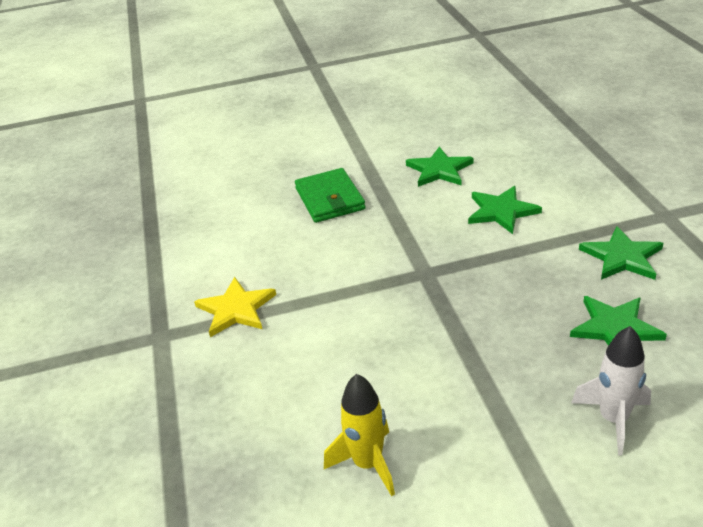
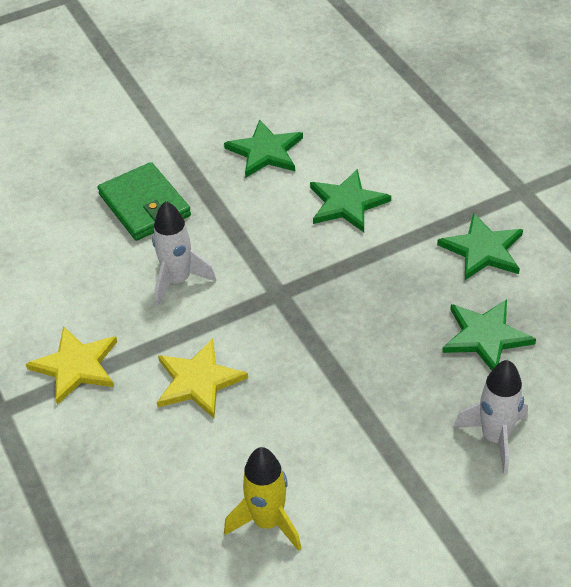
camera: 15 degrees left, 10 degrees up
(336, 333) = (198, 381): none -> yellow star
(341, 254) = (178, 281): none -> white rocket

